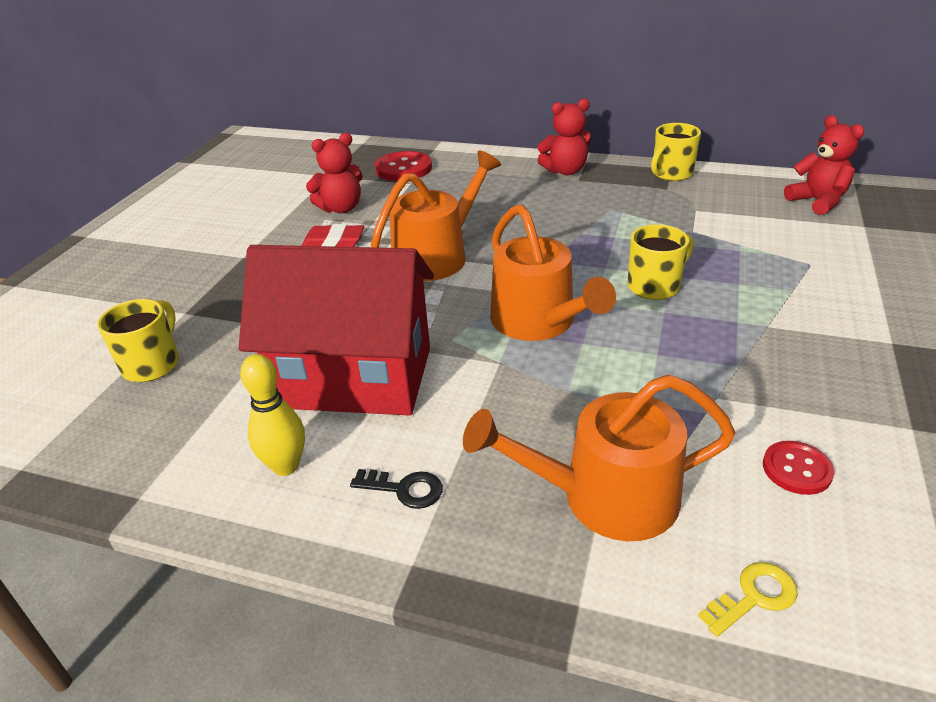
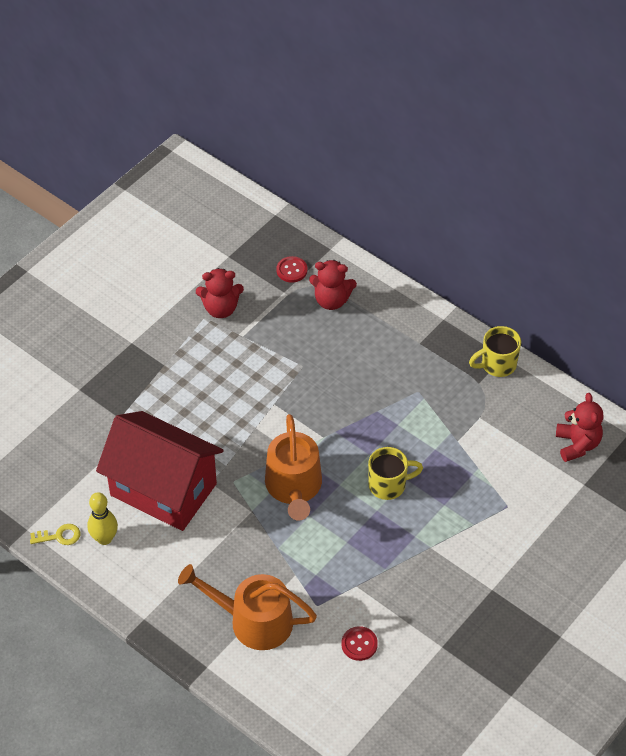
camera: 20 degrees right, 15 degrees up
(152, 364) = (51, 431): yellow mug -> none
(333, 242) = (199, 351): red eraser -> none
(403, 168) = (292, 270): red button -> red button, size x0.62
(404, 489) = (158, 577): black key -> none
(436, 256) = (263, 395): orange watering can -> none
(565, 171) = (417, 326): red teddy bear -> red teddy bear (331, 300)
(754, 596) = (285, 694): yellow key -> yellow key (59, 536)

